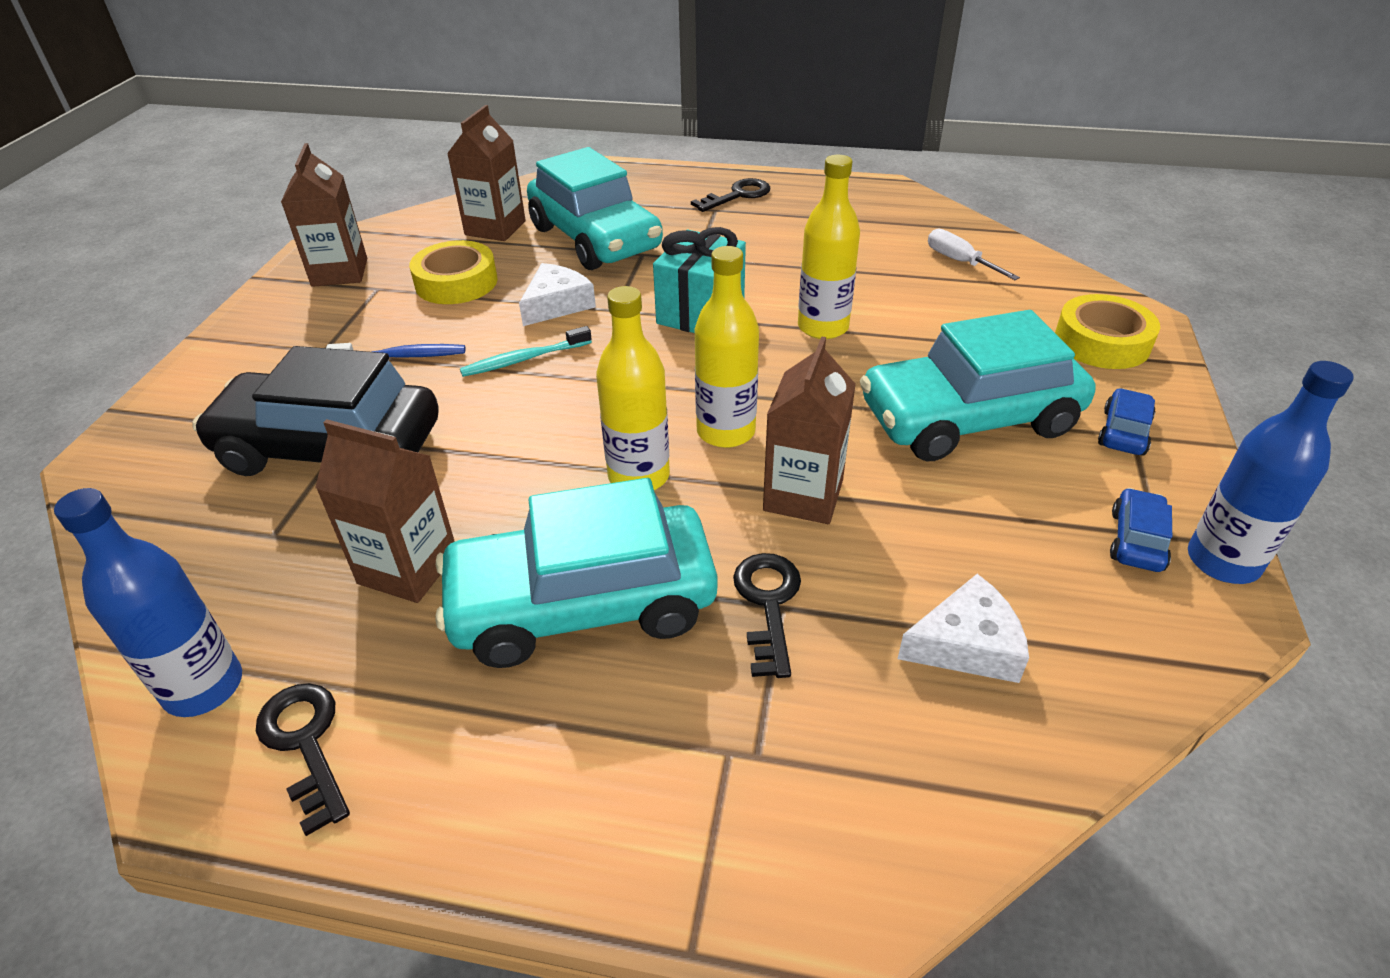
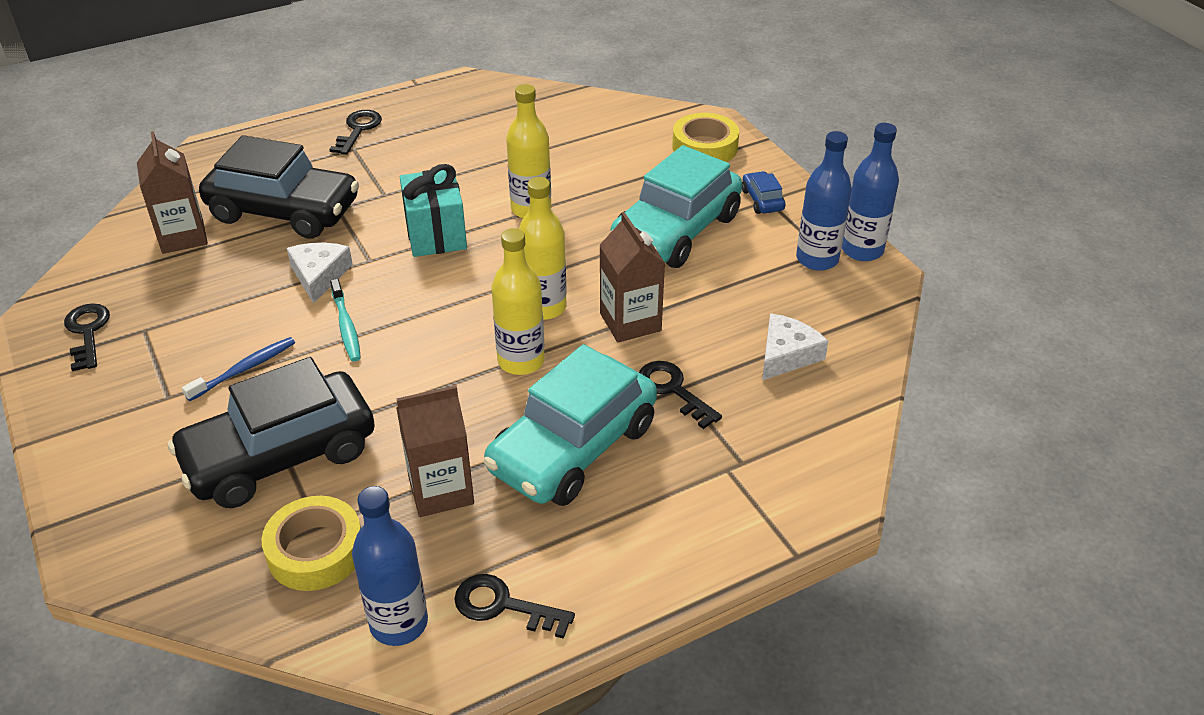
camera: 40 degrees left, 0 degrees up
(340, 272) = (87, 332): brown carton -> black key
(456, 282) = (210, 295): yellow tape -> yellow tape (316, 551)
(524, 359) = (346, 326): turquoise toothbrush -> turquoise toothbrush turned 45 degrees counterclockwise
(595, 239) = (284, 211): turquoise car -> black car
(960, 262) = (572, 124): white screwdriver -> none
(1136, 540) = (817, 259): blue car -> blue bottle

